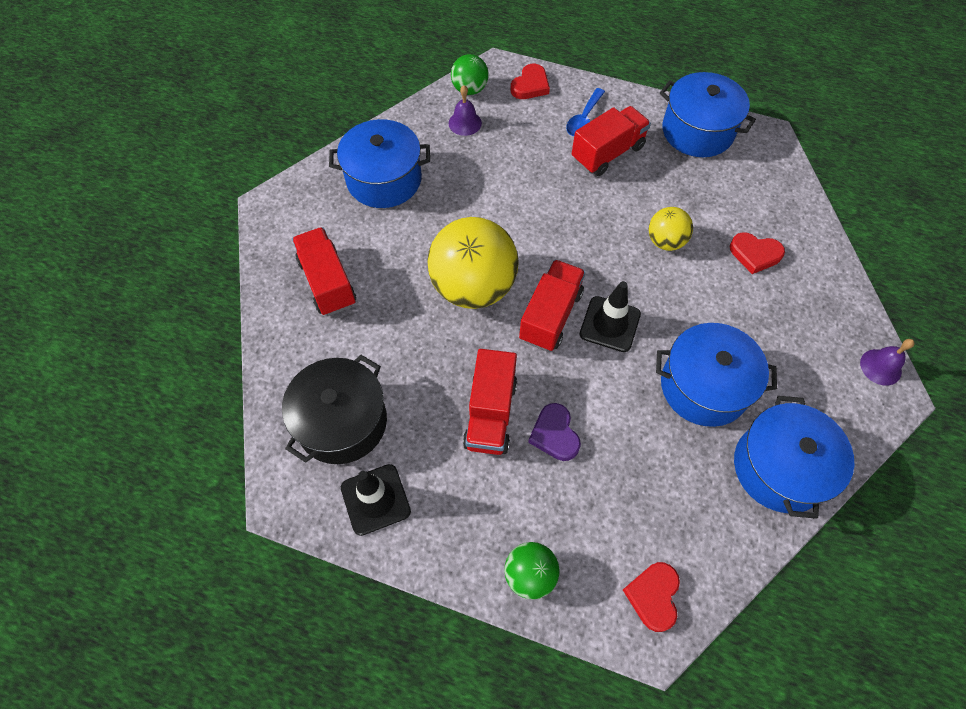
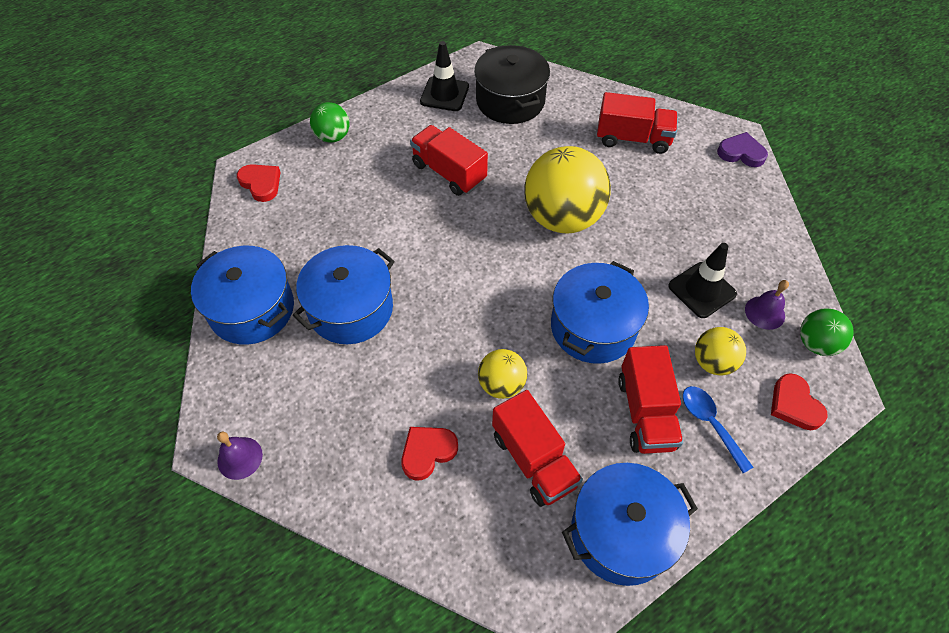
camera: 125 degrees right, 5 degrees down
(384, 179) = (723, 217): blue pot -> blue pot (593, 327)
(534, 135) = (713, 362): none -> yellow ball
(550, 316) = (496, 250): red truck -> red truck (533, 460)
(554, 434) = (402, 197): purple heart -> purple heart (741, 153)
(610, 324) = (456, 284): black traffic cone -> black traffic cone (702, 290)

